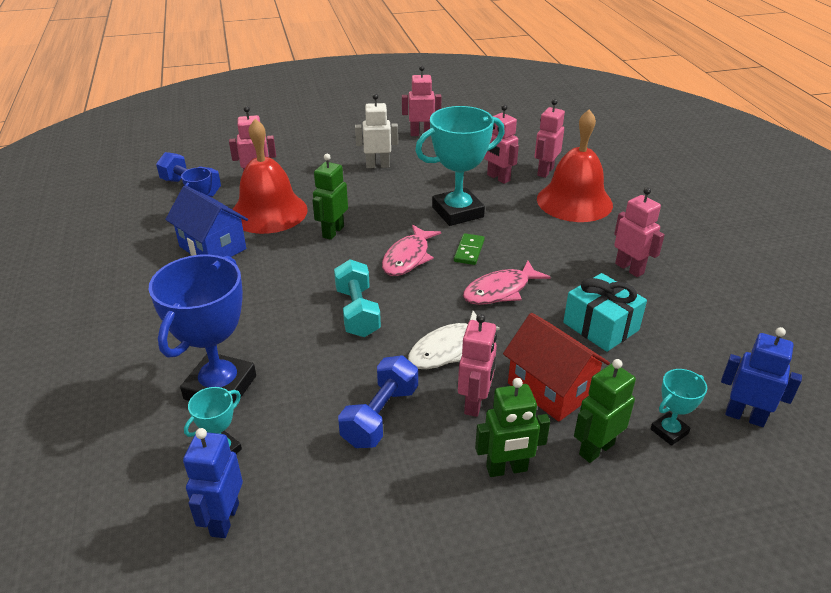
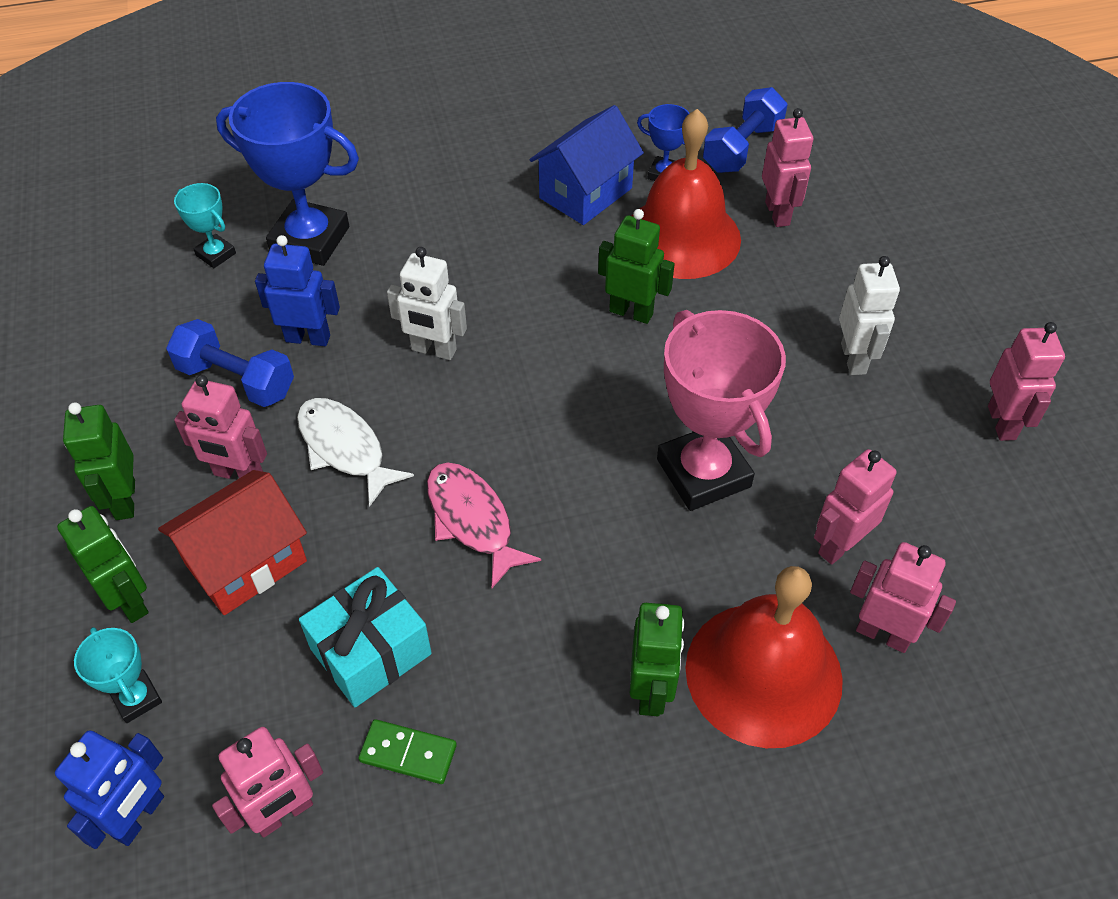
camera: 90 degrees right, 15 degrees up
(224, 519) = (128, 268): blue robot -> blue robot (308, 338)
(357, 312) = (433, 350): turquoise dumbbell -> white robot
(408, 257) = (563, 404): pink fish -> none
(457, 212) = (703, 473): turquoise trophy -> pink trophy
(469, 251) = (582, 484): green domino -> green domino (408, 753)
(594, 232) = (651, 691): none -> green robot
(629, 268) = (528, 731): pink robot -> pink robot (284, 813)

